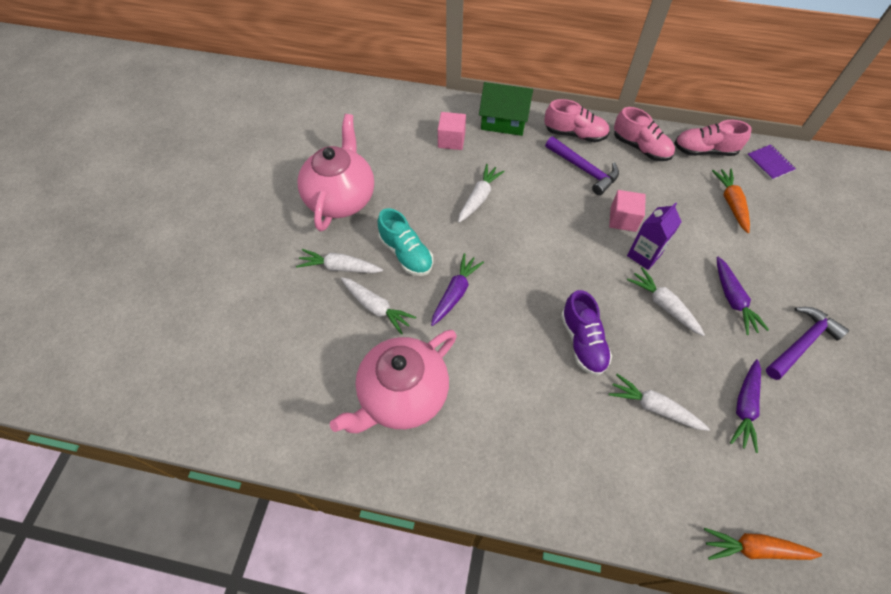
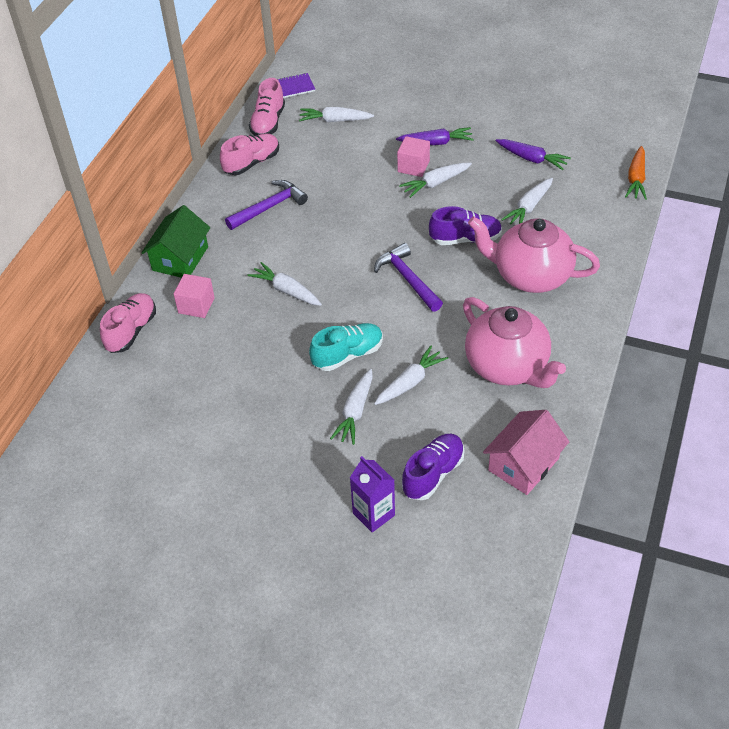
camera: 80 degrees left, 10 degrees down
(269, 336) = (433, 474): none -> purple shoe
(277, 417) = (523, 464): none -> pink house
(341, 198) = (257, 409): pink teapot -> pink teapot (530, 276)
(455, 293) = (402, 320): purple carrot -> none
(575, 134) = (218, 206): pink shoe -> pink shoe (131, 331)
(623, 219) = (338, 191): pink cube -> pink cube (413, 166)
(644, 255) = (381, 185): purple carton -> purple carton (373, 514)
(731, 203) = (335, 120): orange carrot -> white carrot
(801, 343) = (480, 116): purple hammer -> purple hammer (407, 279)

